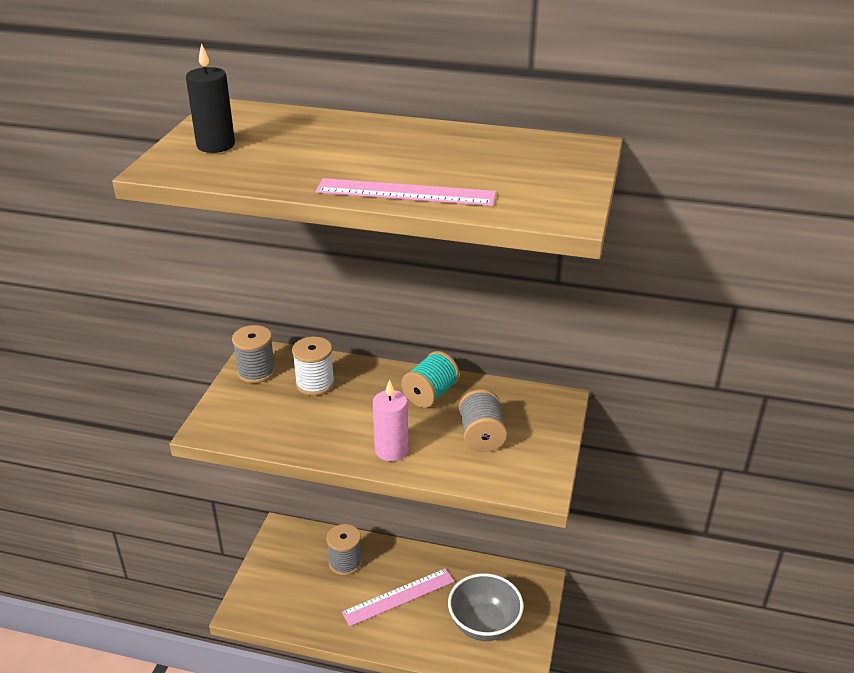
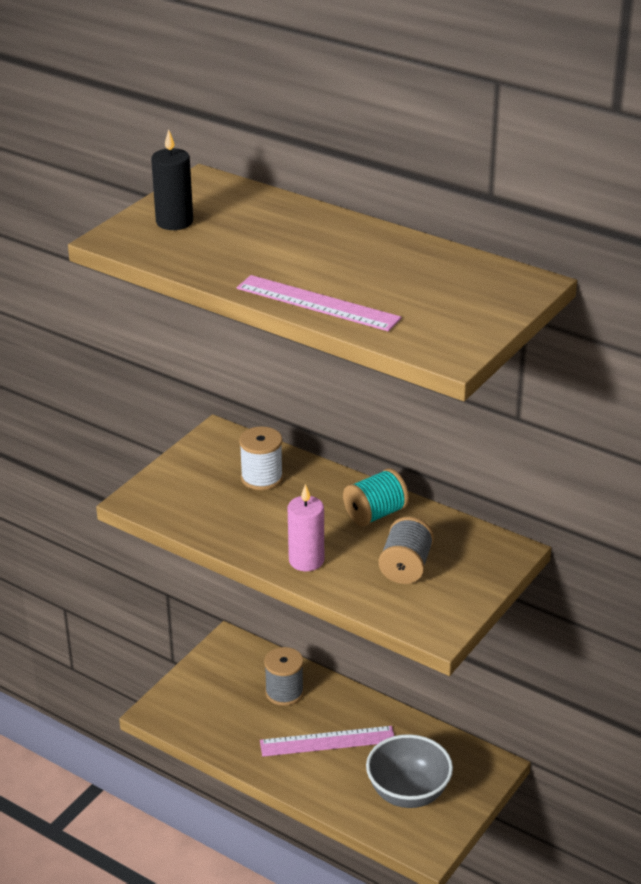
camera: 20 degrees right, 0 degrees up
(256, 371) = (208, 453): grey spool -> none

